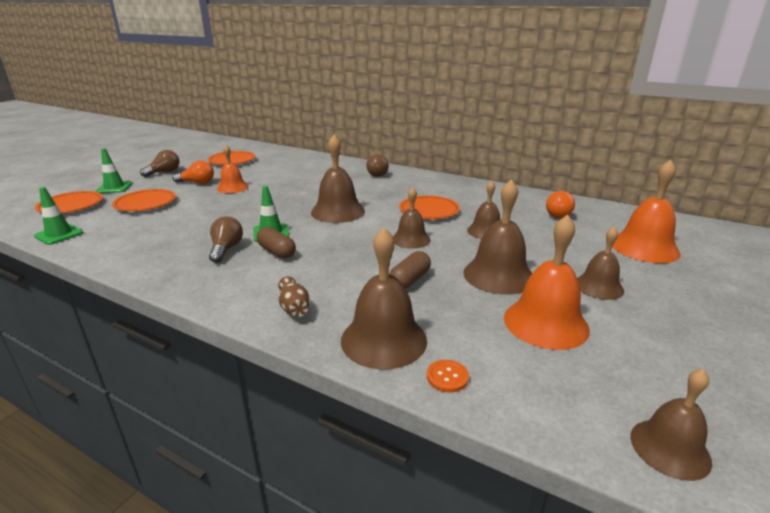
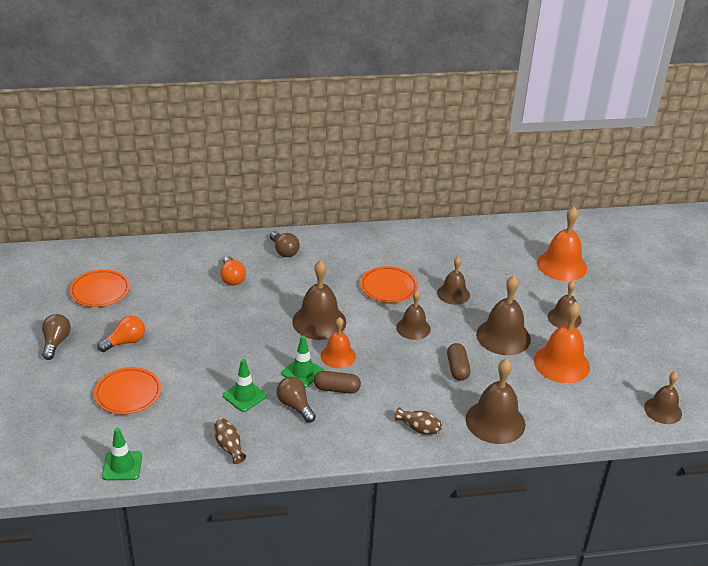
camera: 40 degrees left, 10 degrees up
(71, 206) = (55, 433): orange plate -> none
(114, 188) = (47, 389): green traffic cone -> green traffic cone (244, 396)
(134, 253) = (229, 447): none -> brown vase
(232, 187) = (174, 333): orange bell -> orange bell (338, 356)
(447, 377) = (549, 426): orange button -> none
(558, 214) = (482, 249): orange light bulb -> orange light bulb (232, 278)

